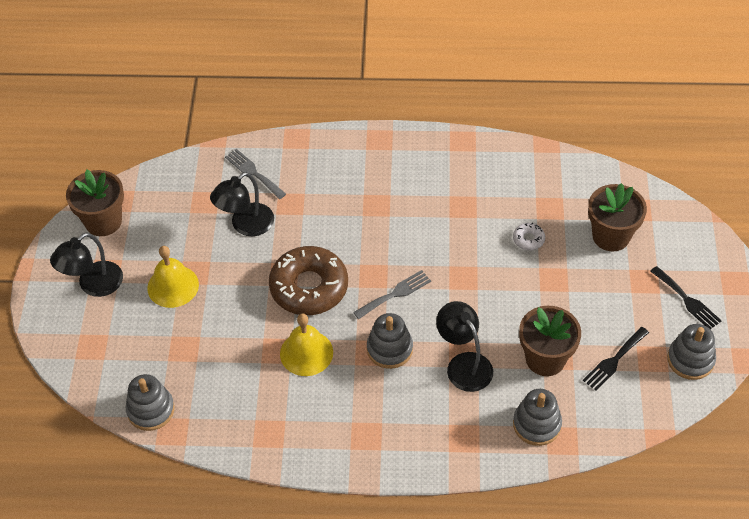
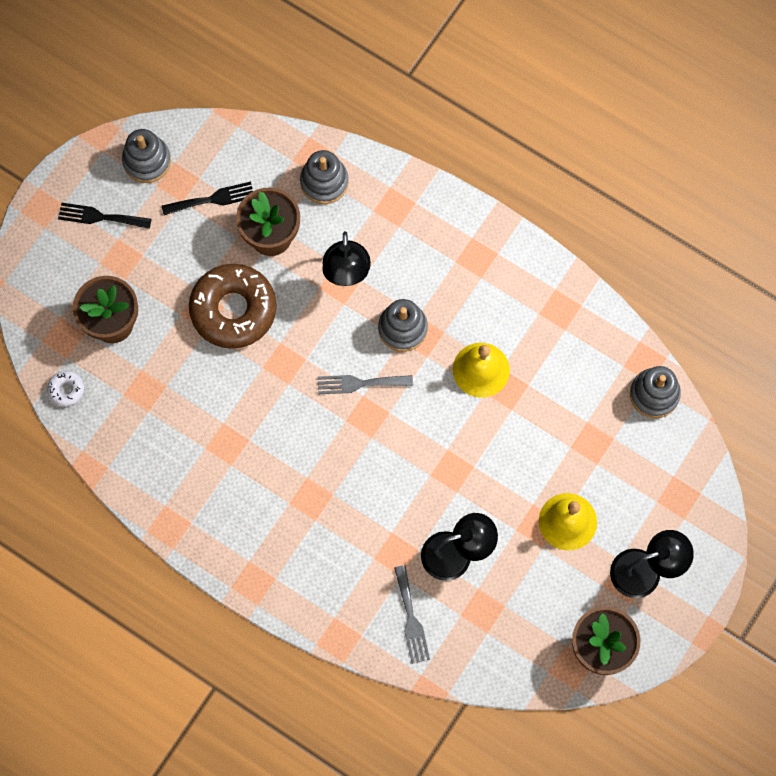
camera: 150 degrees left, 20 degrees up
(309, 287) = (437, 440): brown donut -> brown donut (233, 310)
(528, 239) = (192, 367): white donut -> white donut (66, 390)
(687, 300) = (100, 217): black fork -> black fork turned 75 degrees counterclockwise

